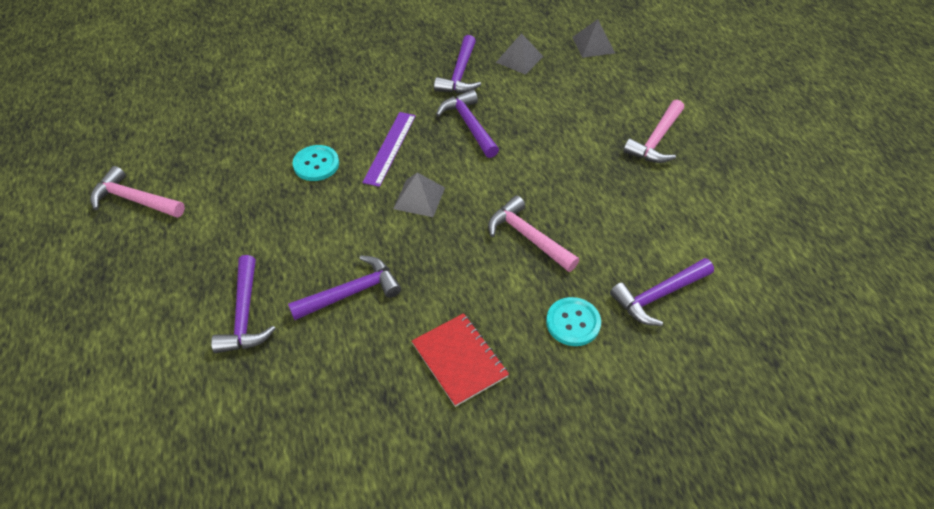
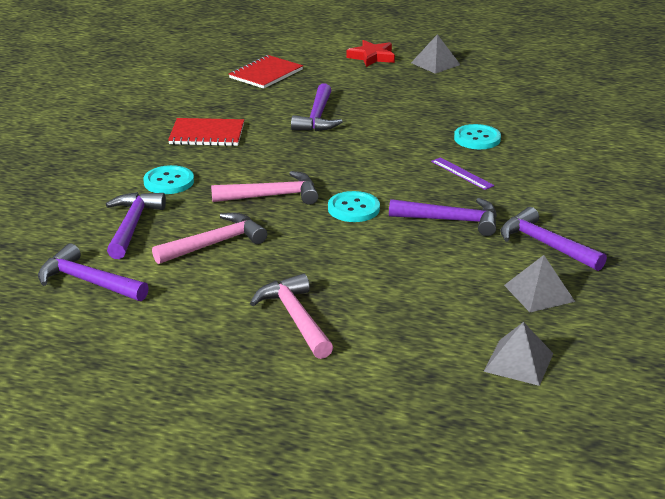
camera: 125 degrees right, 20 degrees down
(134, 200) = (512, 72): pink hammer -> pink hammer (215, 243)
(144, 335) = (372, 57): none -> red star
(245, 315) = (347, 84): purple hammer -> purple hammer (88, 281)
(260, 412) = (266, 74): none -> red notebook
(390, 148) = (462, 173): purple ruler -> purple ruler, size x0.66
(419, 198) = (380, 167): grey pyramid -> grey pyramid (435, 63)
(501, 180) = (353, 209): none -> turquoise button

